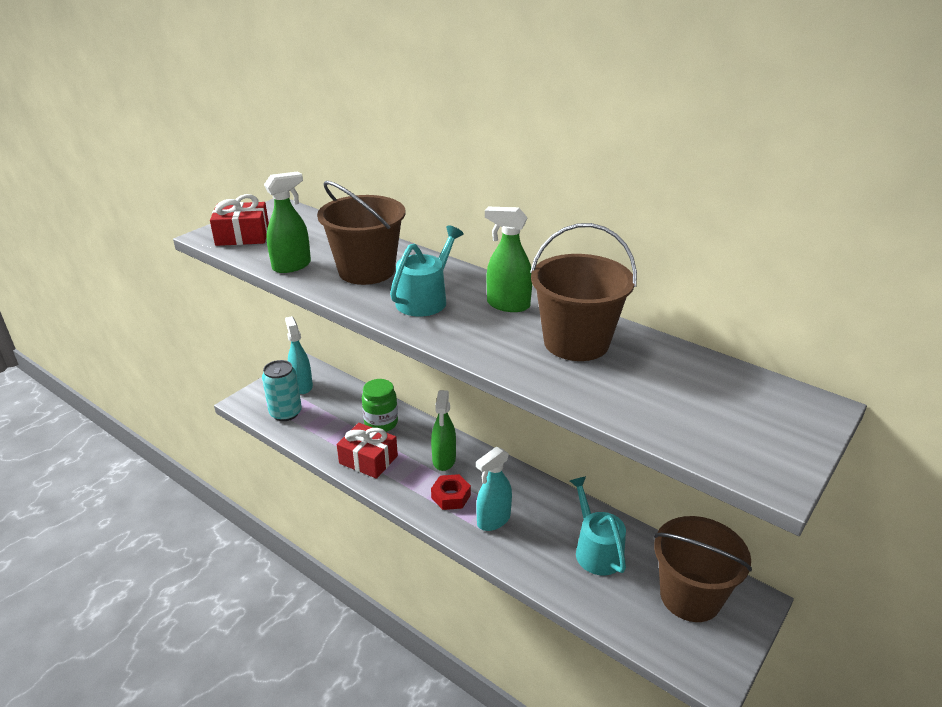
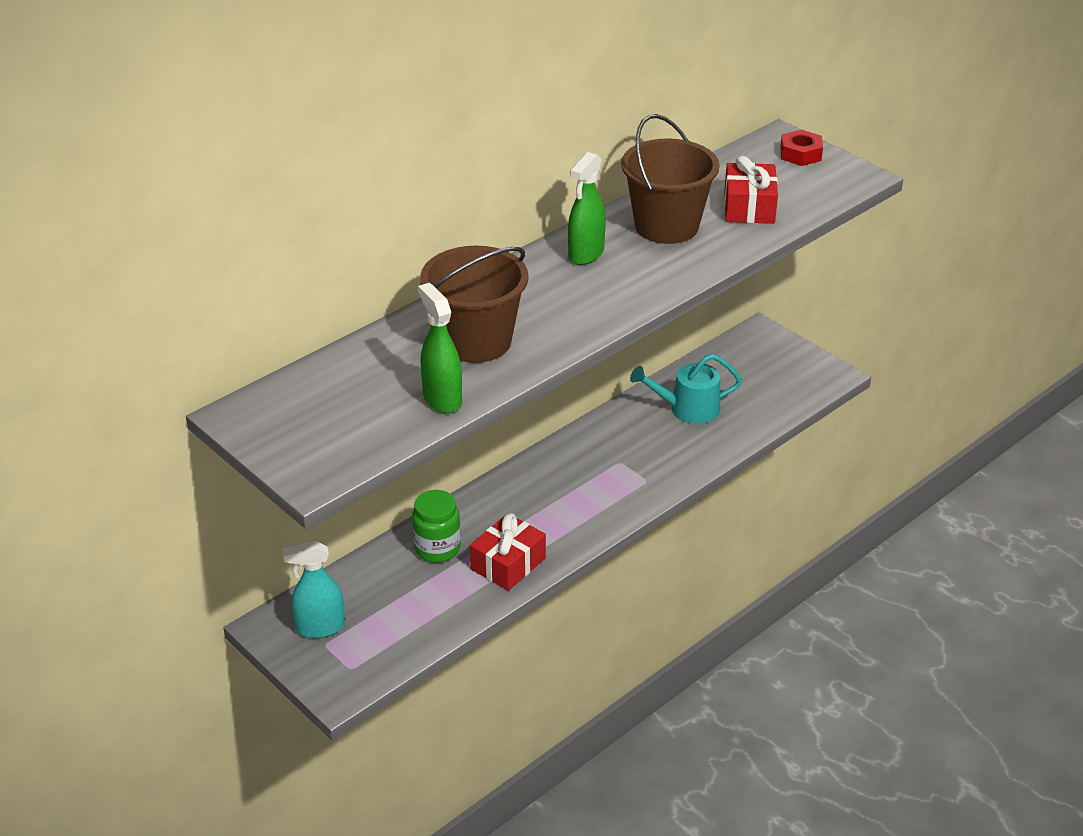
camera: 80 degrees left, 5 degrees up
(242, 236) = (329, 445): red gift -> red gift (749, 207)
(285, 413) = (382, 644): turquoise can -> none
(425, 299) = (559, 304): turquoise watering can -> none
(444, 460) = (526, 498): green spray bottle -> none
(451, 496) = (590, 499): red nut -> red nut (800, 154)
(493, 520) = (634, 472): turquoise spray bottle -> none
(690, 596) = (751, 366): brown bucket -> none

